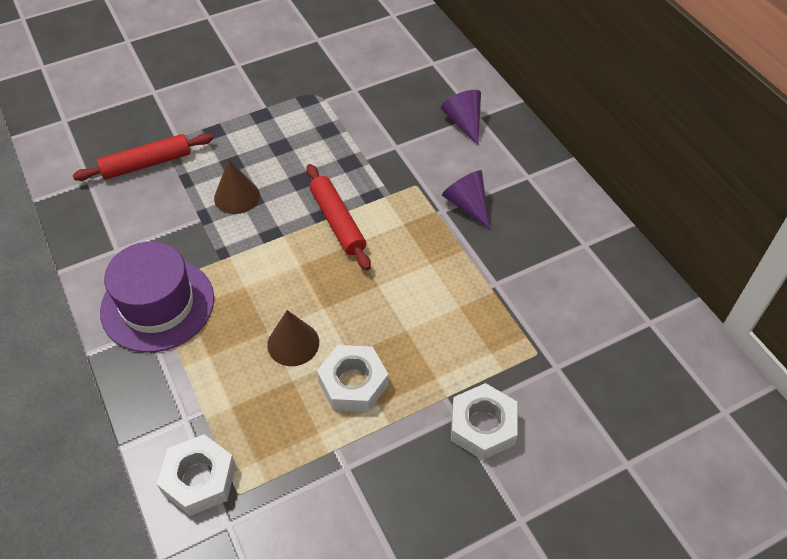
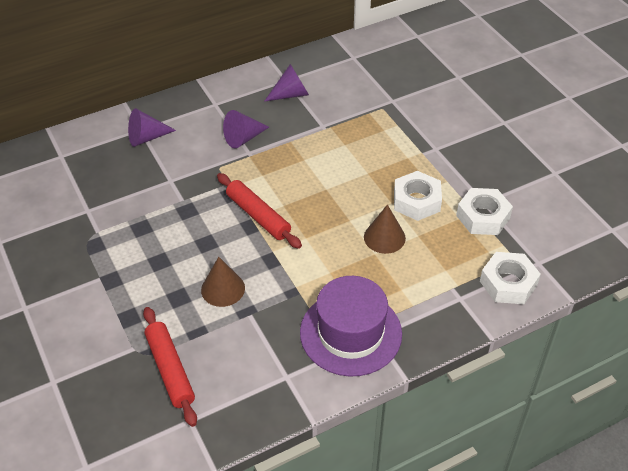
camera: 90 degrees left, 5 degrees down
(337, 222) = (258, 216): red rolling pin -> red rolling pin turned 75 degrees clockwise
(482, 426) = (442, 136): white nut -> white nut (483, 217)
(556, 250) = (291, 94): none -> purple cone

